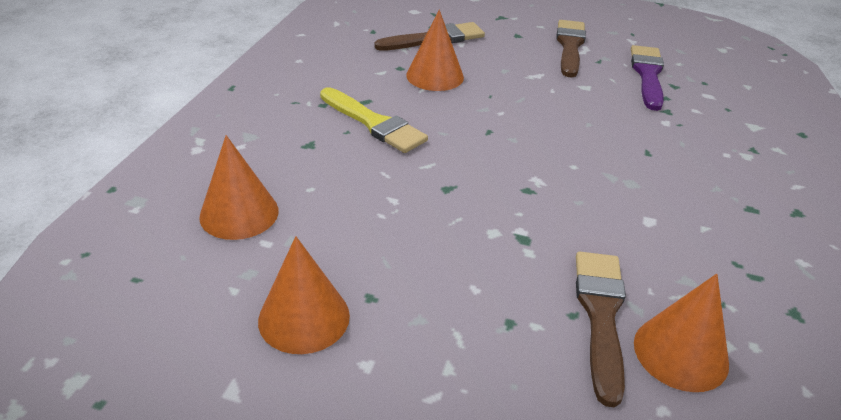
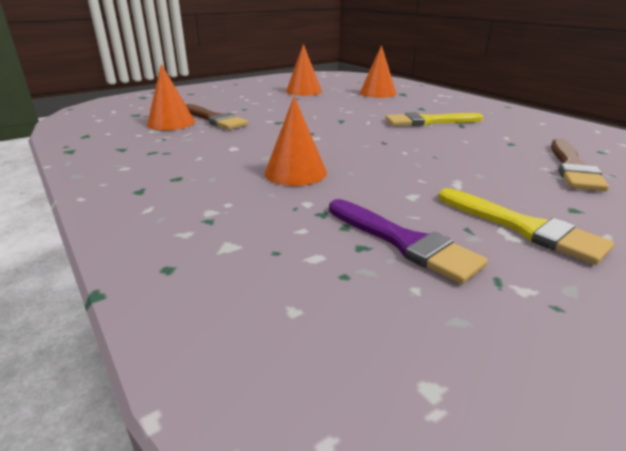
camera: 130 degrees right, 10 degrees down
(435, 76) = (486, 149): orange cone -> orange cone (295, 172)
(570, 46) = (523, 227): brown brush -> yellow brush

